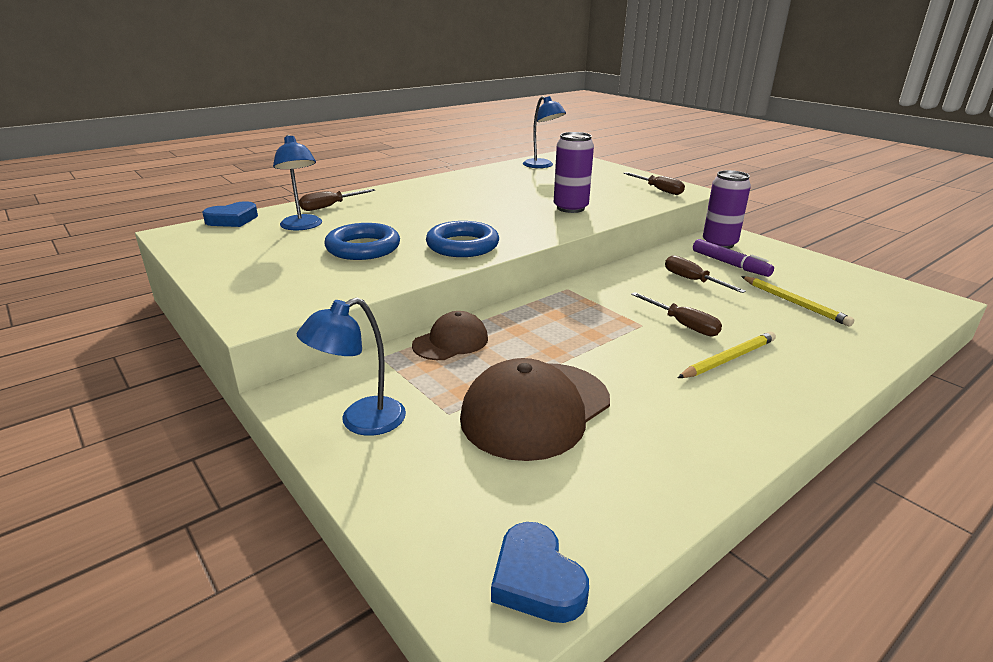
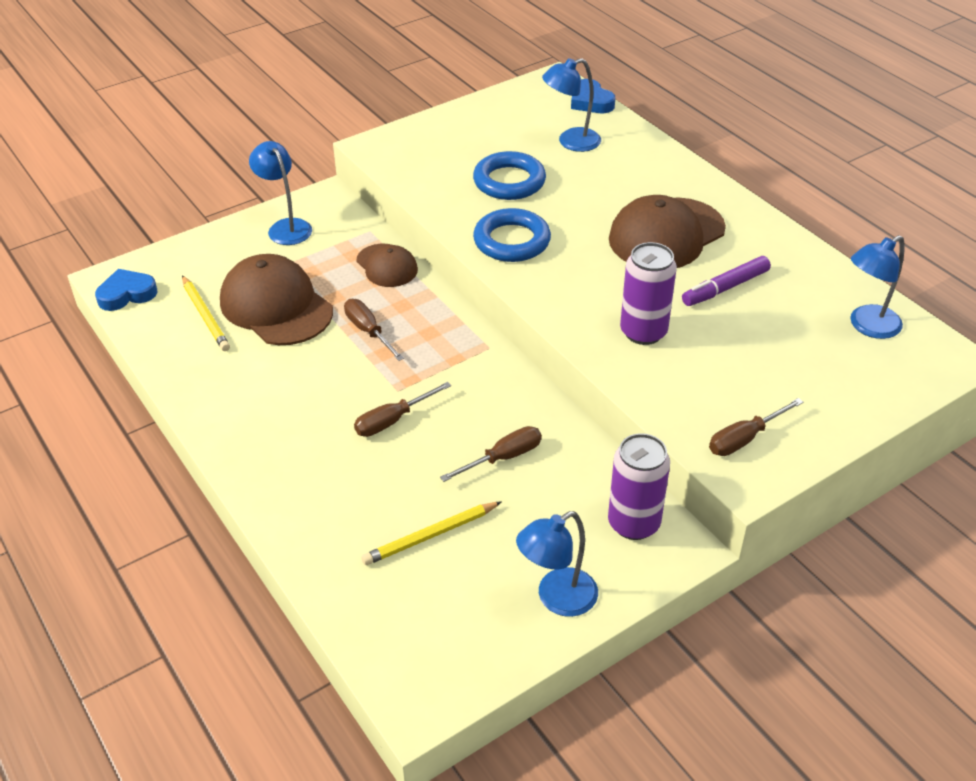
camera: 95 degrees right, 15 degrees up
(330, 206) = (637, 151): brown screwdriver -> brown screwdriver (368, 331)
(451, 201) = (666, 234): none -> brown cap
(728, 359) = (320, 436): yellow pencil -> yellow pencil (205, 316)
(730, 264) = (554, 511): purple marker -> purple marker (725, 288)
(803, 263) = (557, 598): none -> blue lamp

